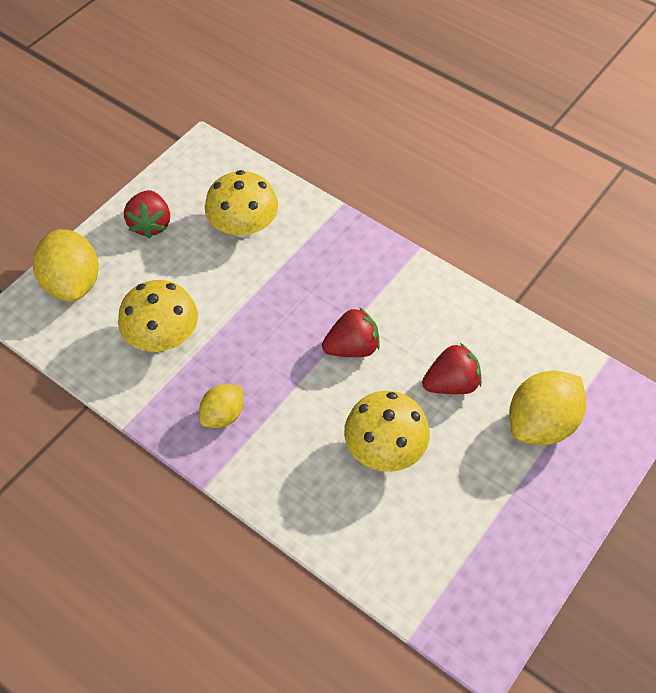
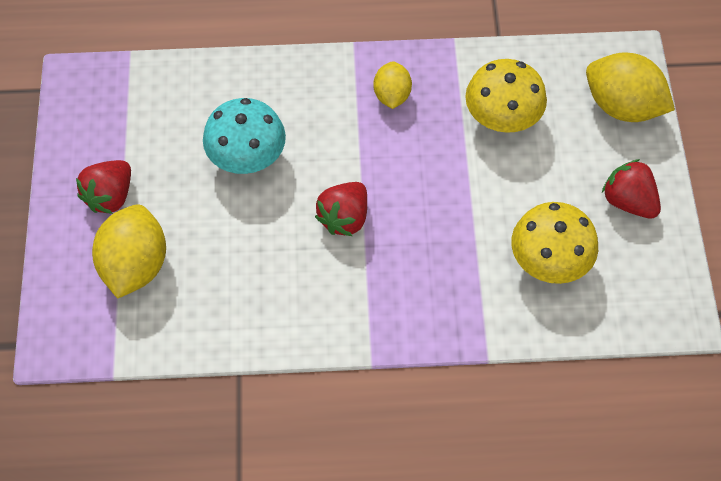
camera: 140 degrees right, 5 degrees up
(385, 449) = (247, 157): yellow mushroom -> turquoise mushroom
(451, 384) = (235, 246): red strawberry -> red strawberry (110, 196)

